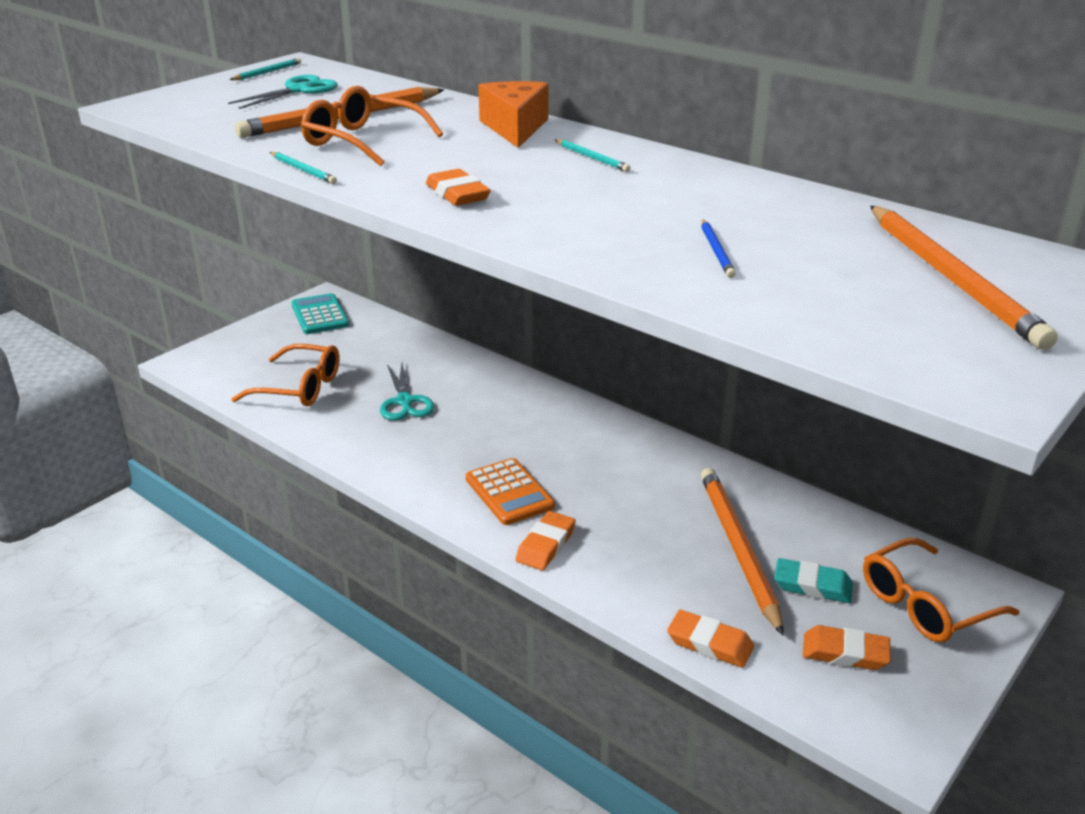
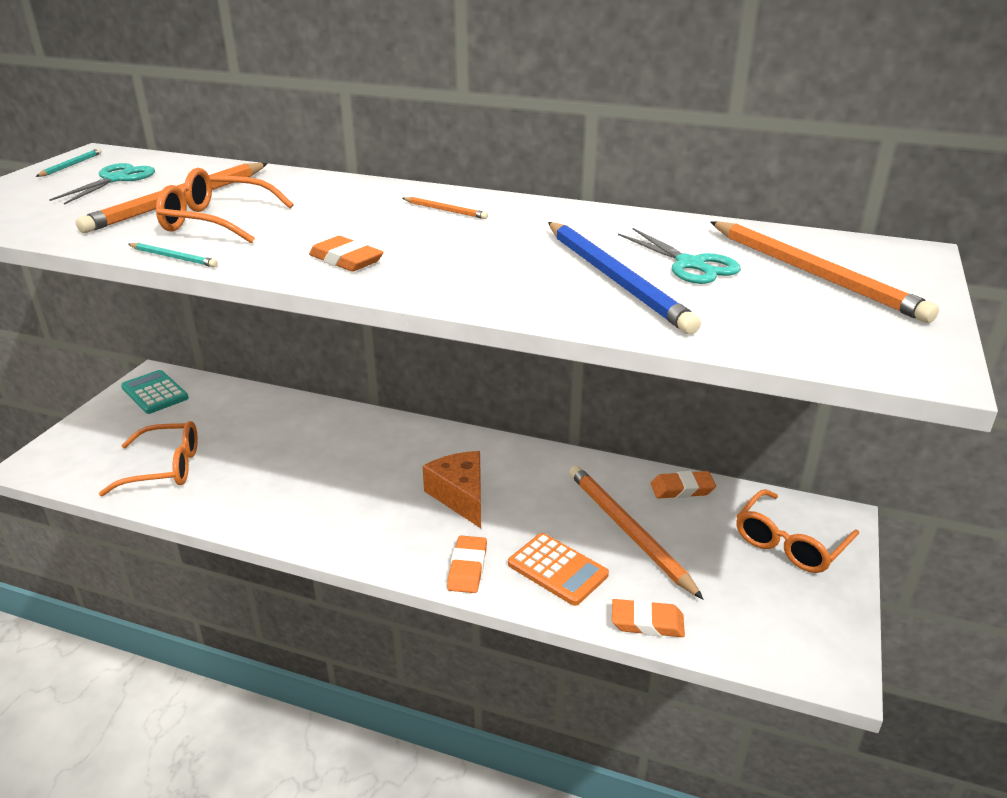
camera: 20 degrees left, 0 degrees up
(405, 402) = (276, 461): turquoise scissors -> turquoise scissors (690, 264)
(509, 492) = (412, 526): orange calculator -> orange calculator (557, 569)
(515, 128) = (355, 191): orange cheese -> orange cheese (460, 496)
(592, 158) = (445, 210): turquoise pencil -> orange pencil
(716, 251) = (615, 279): blue pencil -> blue pencil, size x2.28
(812, 585) = (700, 548): turquoise eraser -> none
(845, 653) = (753, 601): orange eraser -> orange eraser (682, 489)

